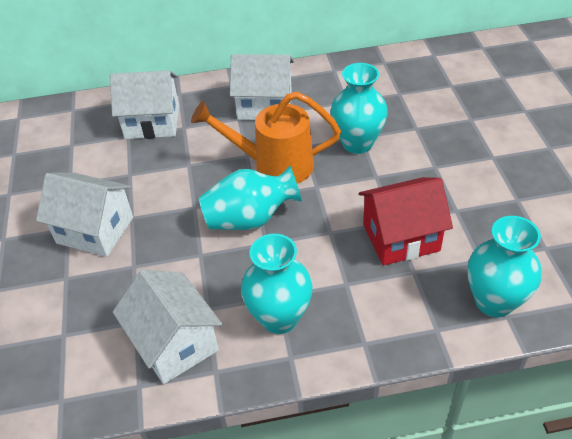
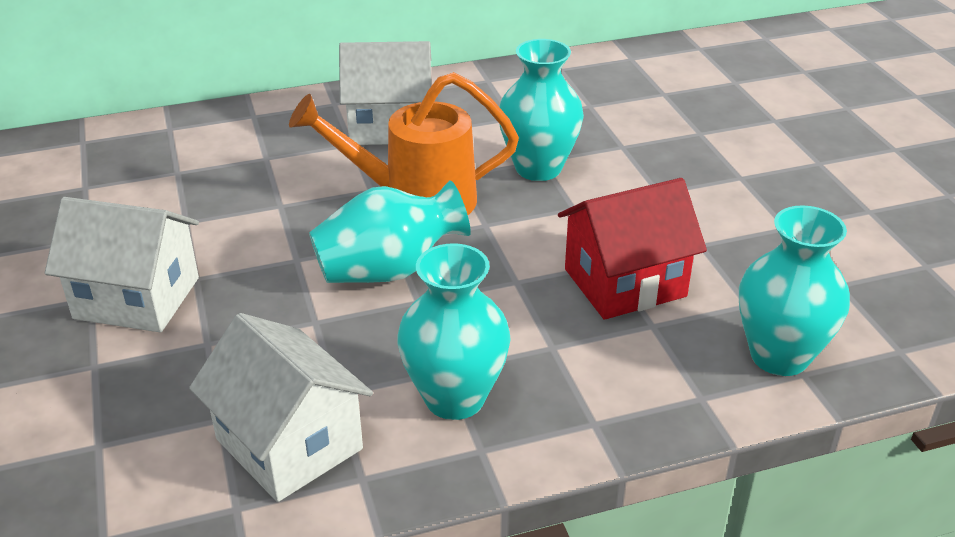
camera: 10 degrees left, 10 degrees down
(152, 122) = (215, 153): white house -> none

